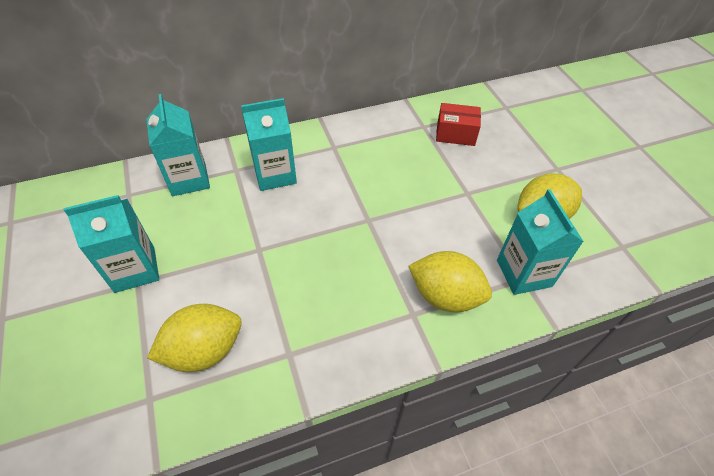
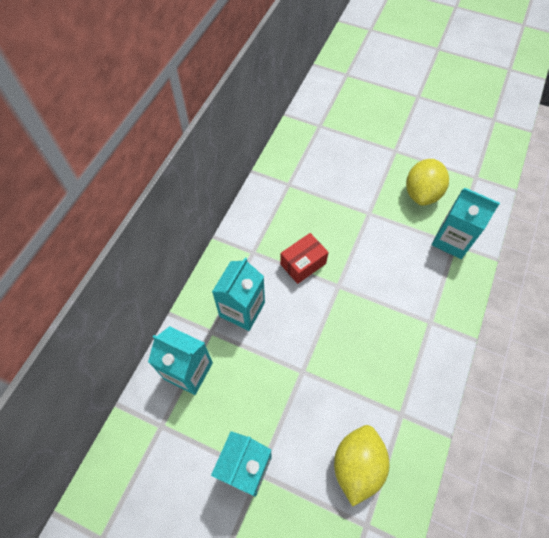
camera: 45 degrees left, 10 degrees up
(445, 296) = (432, 294): yellow lemon -> none
(455, 134) = (314, 173): red box -> red box (303, 264)

